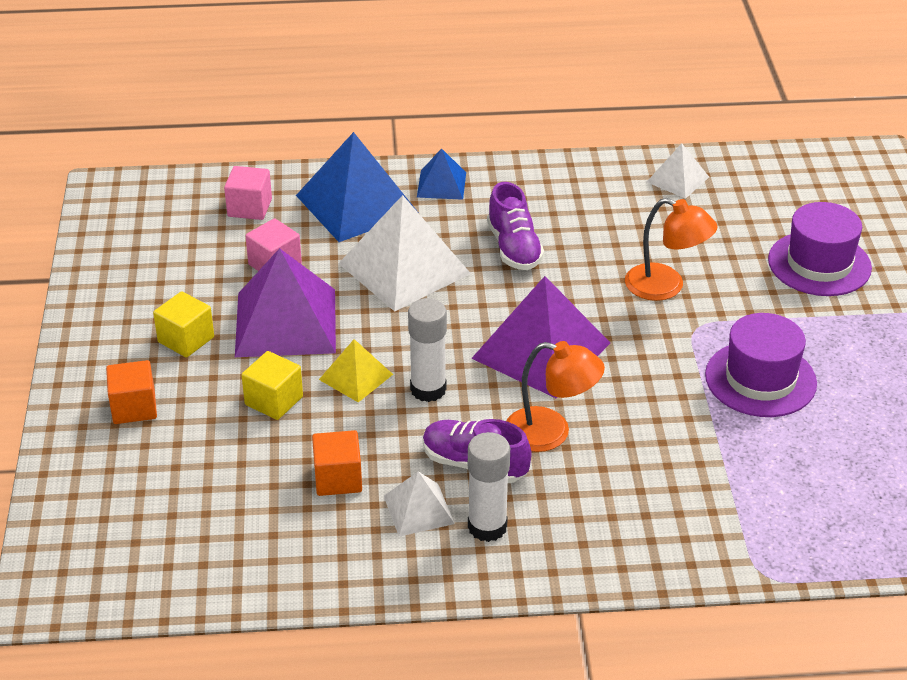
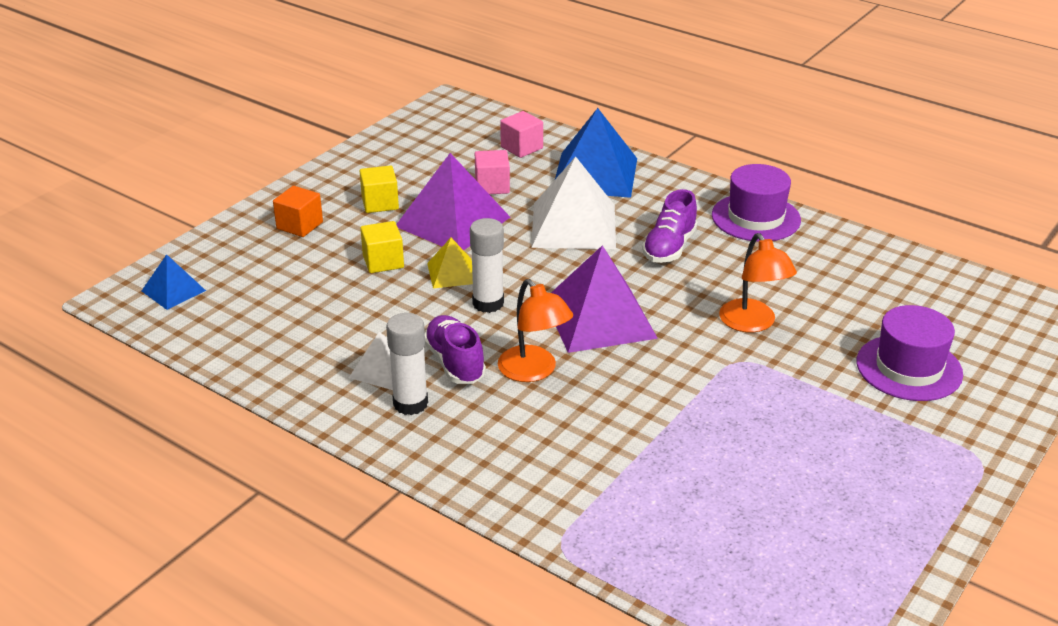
camera: 40 degrees right, 5 degrees down
(338, 479) = (359, 325): orange cube -> none
(441, 184) = (671, 187): blue pyramid -> blue pyramid (173, 290)
(677, 179) = (864, 259): white pyramid -> none
(760, 379) = (743, 420): purple hat -> purple hat (756, 218)

